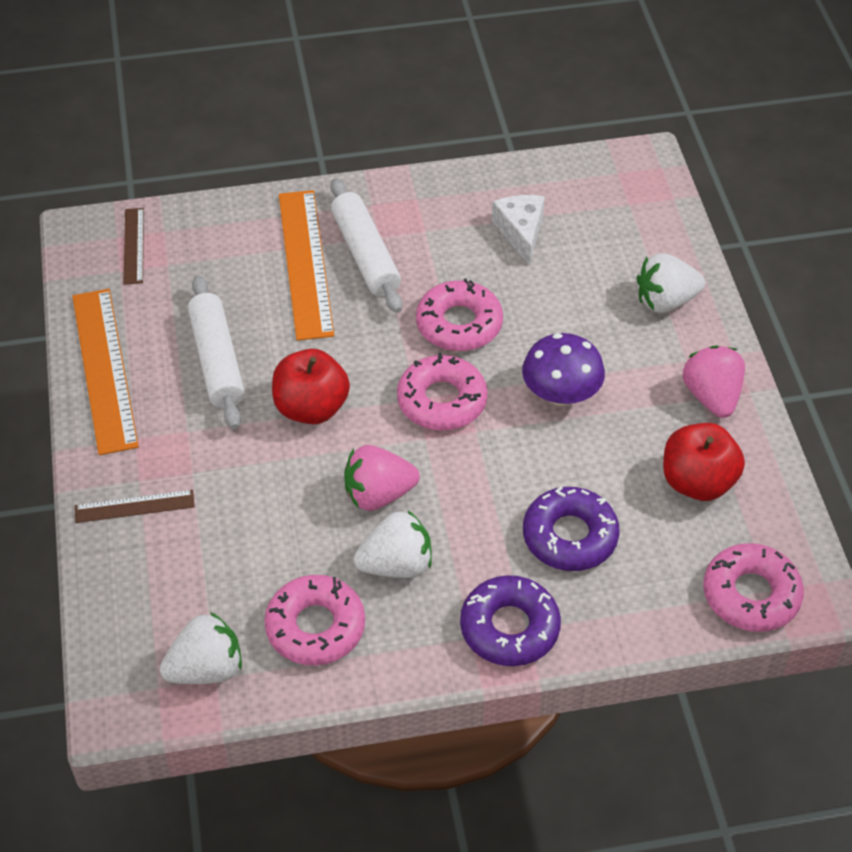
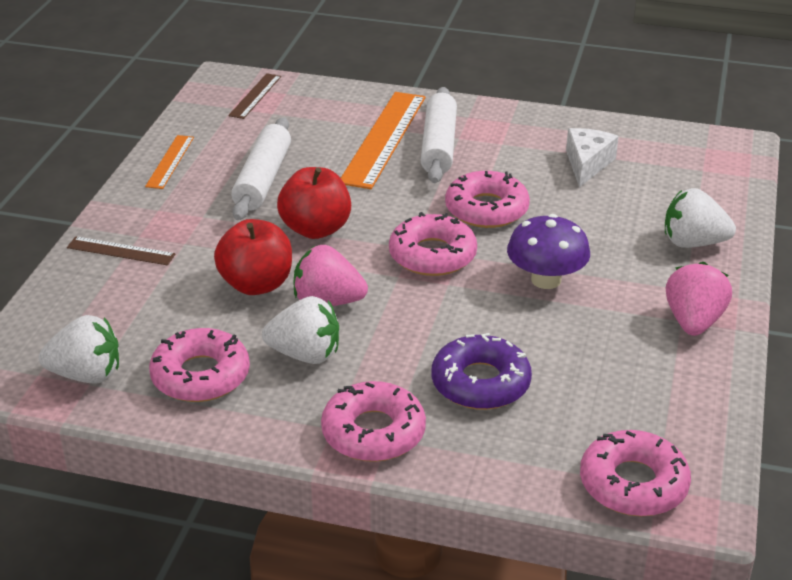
camera: 25 degrees right, 15 degrees down
(104, 369) = (170, 161): orange ruler -> orange ruler, size x0.52
(509, 628) = (373, 432): purple donut -> pink donut
(697, 482) = (636, 380): red apple -> red apple (256, 284)

